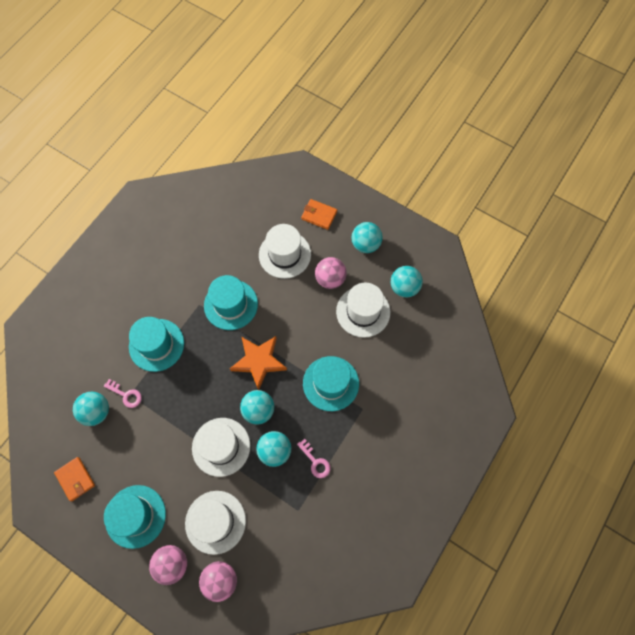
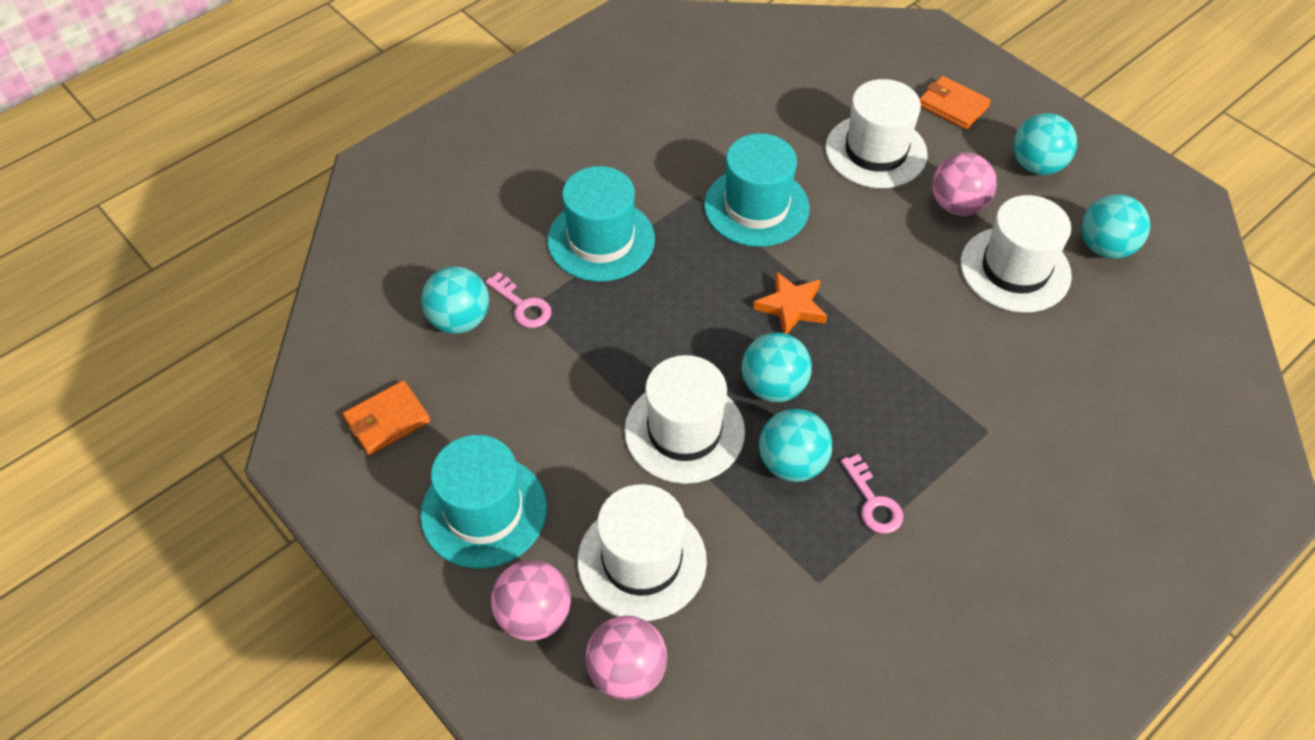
camera: 15 degrees right, 15 degrees down
(75, 479) = (387, 420): orange wallet -> orange wallet turned 75 degrees clockwise
(259, 361) = (791, 307): orange star -> orange star, size x0.65
(331, 383) = (929, 373): turquoise hat -> none

